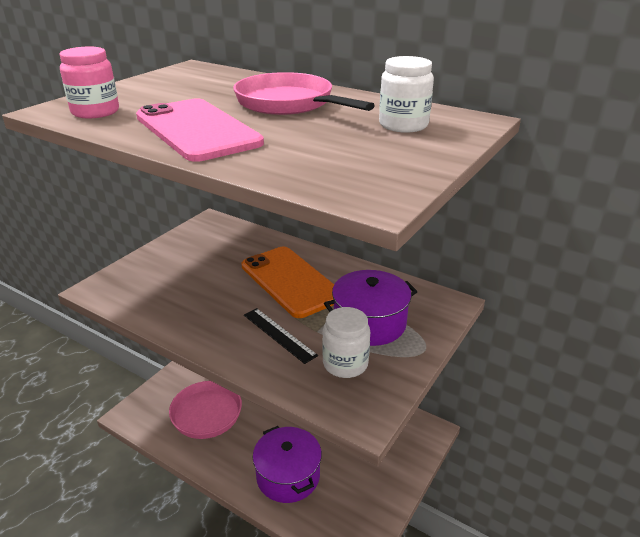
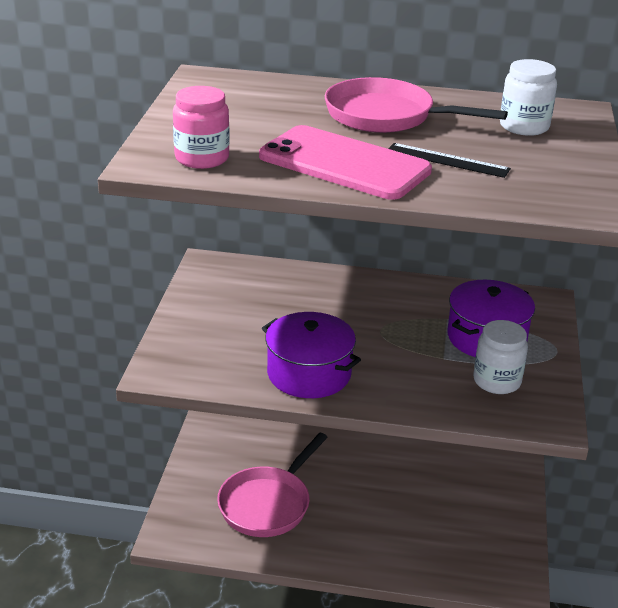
camera: 25 degrees left, 0 degrees up
(279, 334) = (410, 370): black ruler -> black ruler (447, 160)
(288, 476) = (403, 542): purple pot -> purple pot (309, 374)
(290, 281) = (370, 314): orange phone -> none

